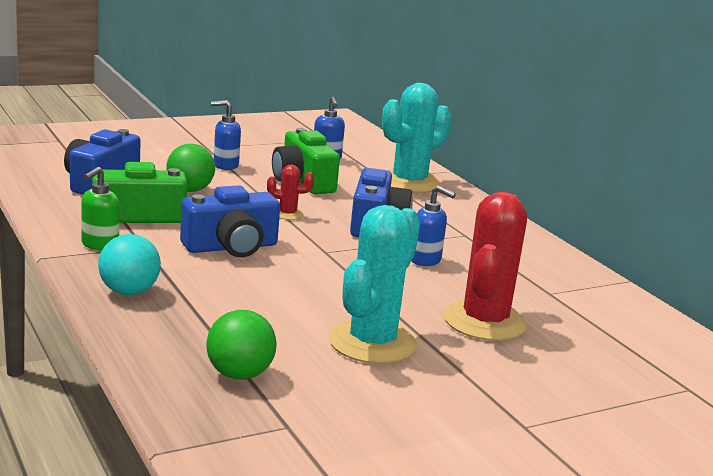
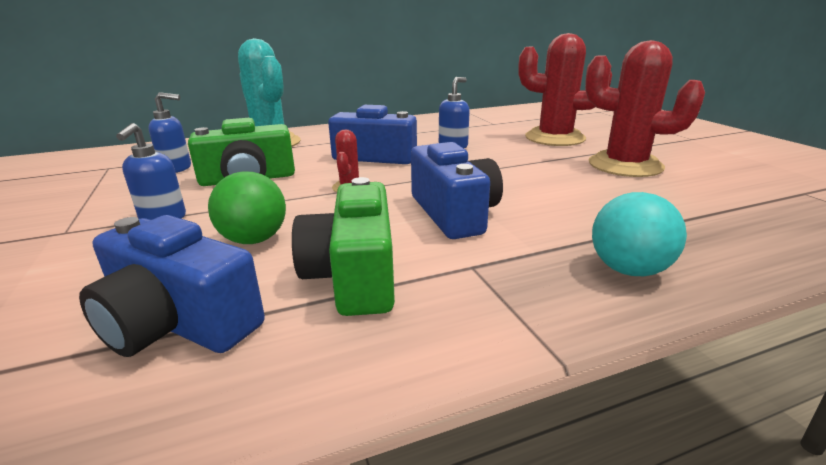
camera: 80 degrees left, 5 degrees up
(99, 245) = (483, 303): green soap dispenser -> none
(239, 374) = (748, 208): green ball -> none
(372, 343) = (625, 165): turquoise cactus -> red cactus

